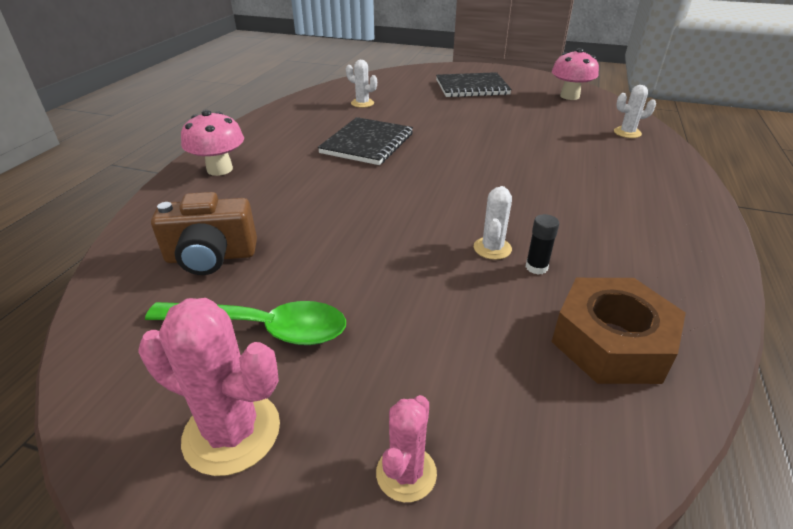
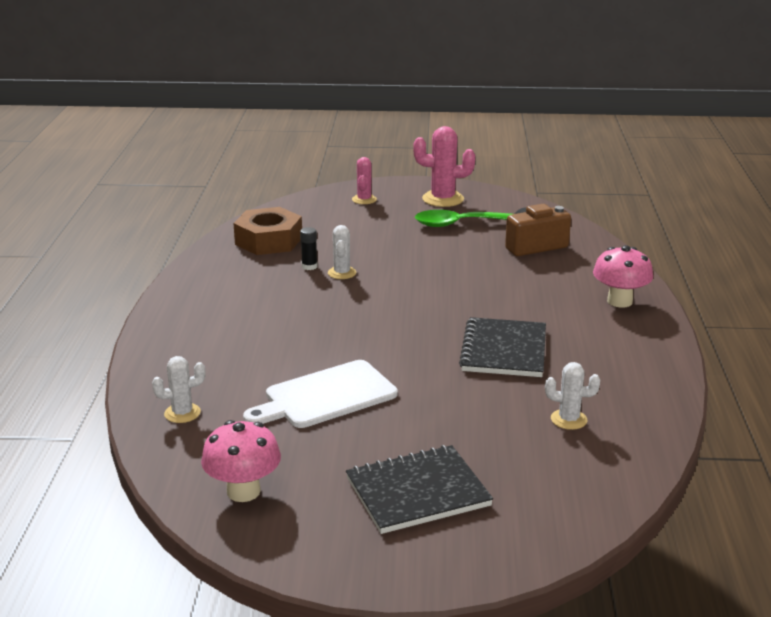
camera: 165 degrees right, 10 degrees down
(520, 131) = (325, 396): none -> white cutting board

